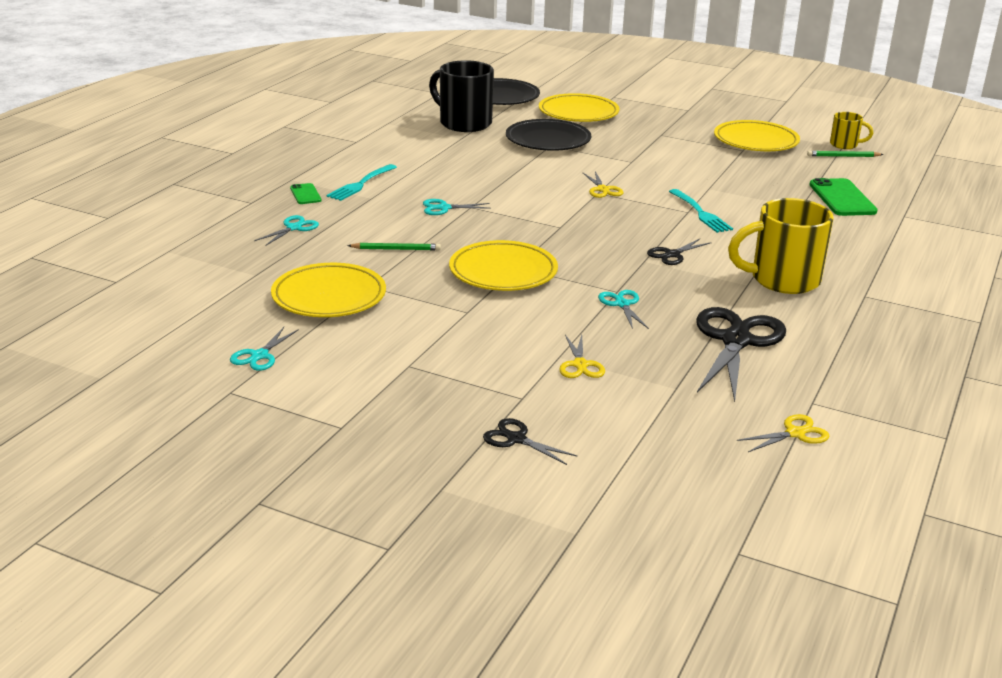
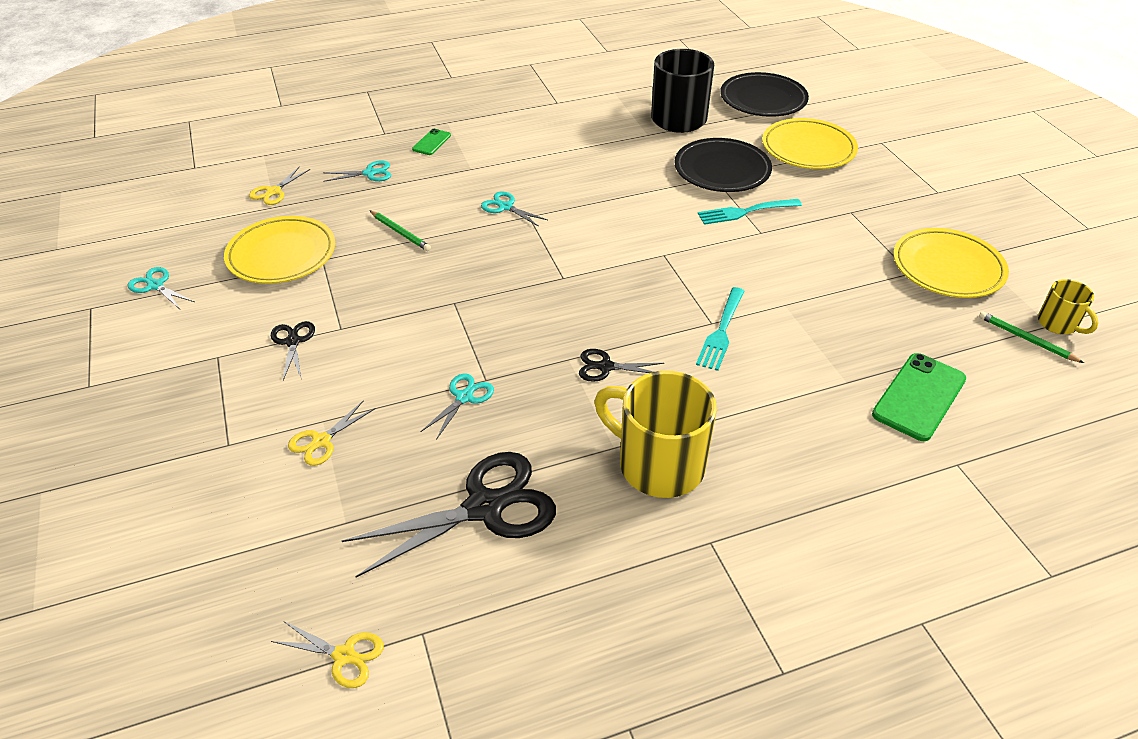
camera: 45 degrees right, 15 degrees up
(259, 356) = (155, 285): turquoise scissors -> turquoise scissors turned 60 degrees clockwise
(361, 184) = (487, 150): turquoise fork -> turquoise fork (746, 211)
(503, 272) = (435, 302): yellow plate -> none
(516, 439) = (155, 483): black scissors -> black scissors (293, 341)
(603, 189) = (674, 253): yellow scissors -> yellow scissors (274, 192)

